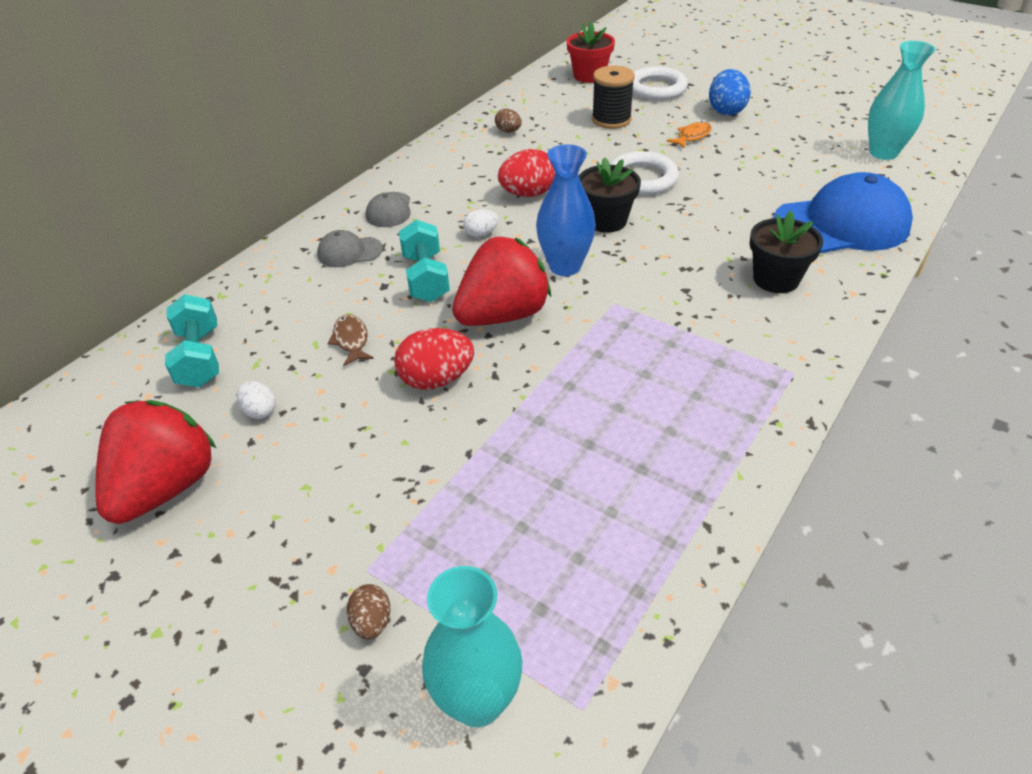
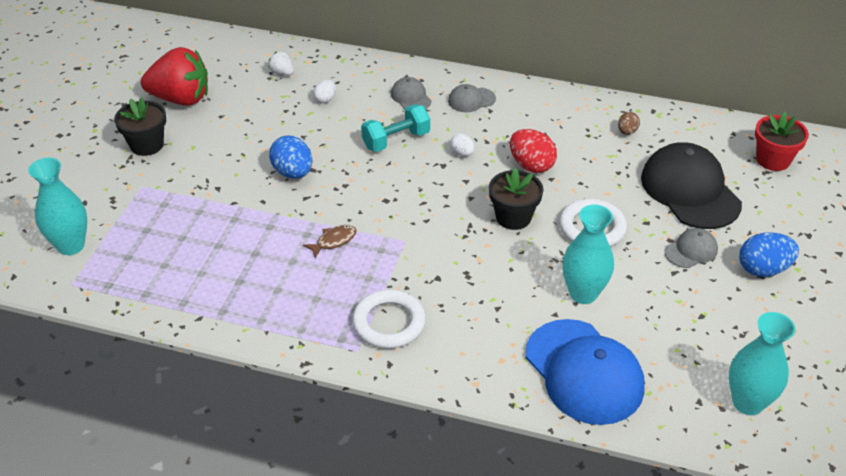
camera: 70 degrees right, 0 degrees up
(200, 358) = (282, 73): turquoise dumbbell -> white strawberry
(260, 411) = (245, 111): white egg -> white egg (325, 99)
(351, 340) = (318, 126): brown fish -> brown fish (333, 241)
(372, 622) = (110, 197): brown egg -> none
(436, 379) = (293, 173): red egg -> blue egg
(503, 315) = (368, 187): red strawberry -> none
(565, 266) = (439, 206): blue vase -> none
(611, 119) = (690, 190): black spool -> black cap
(656, 88) = (778, 211): white ring -> white ring (389, 323)
(692, 136) = (691, 250): orange fish -> grey cap
(734, 202) = (583, 293): none -> turquoise vase
(776, 279) = (474, 331): black flower pot -> black flower pot (147, 145)

